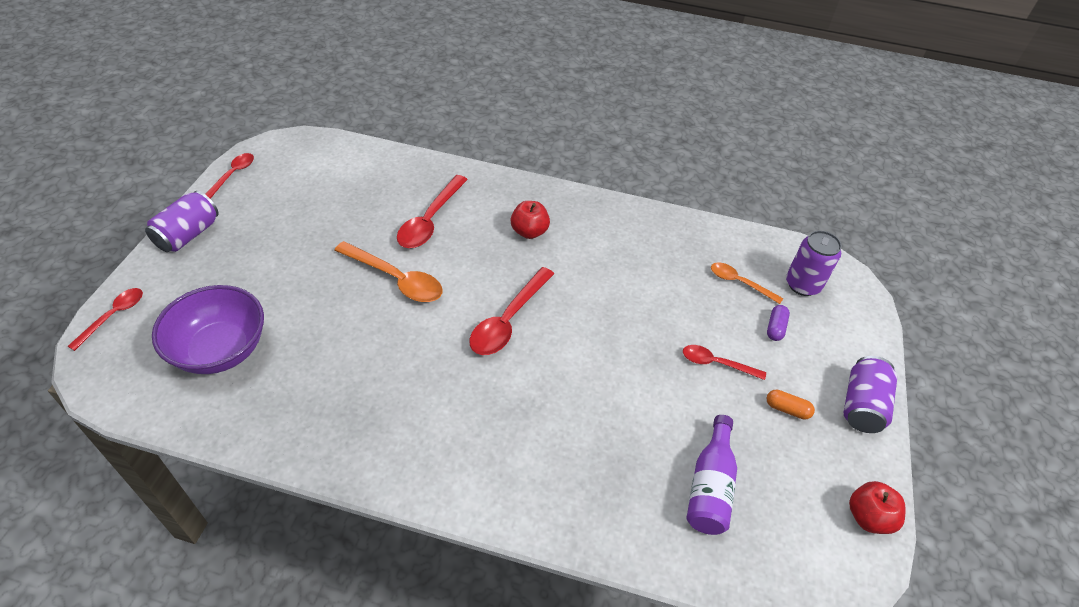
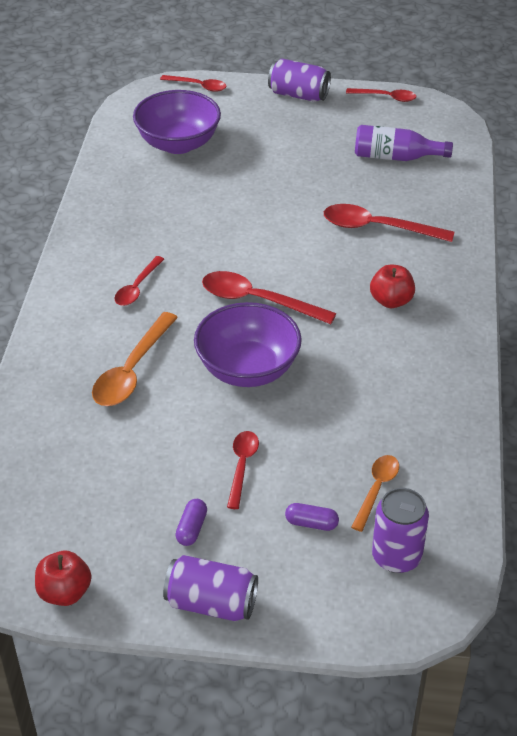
camera: 85 degrees right, 5 degrees down
(396, 279) = (287, 220): orange spoon -> orange spoon (132, 370)
(464, 417) = (137, 287): none -> red spoon
(599, 342) = (247, 369): none -> purple bowl
(710, 486) = (87, 461): purple bottle -> purple bottle (395, 157)
(787, 409) = (191, 528): orange capsule -> purple capsule

